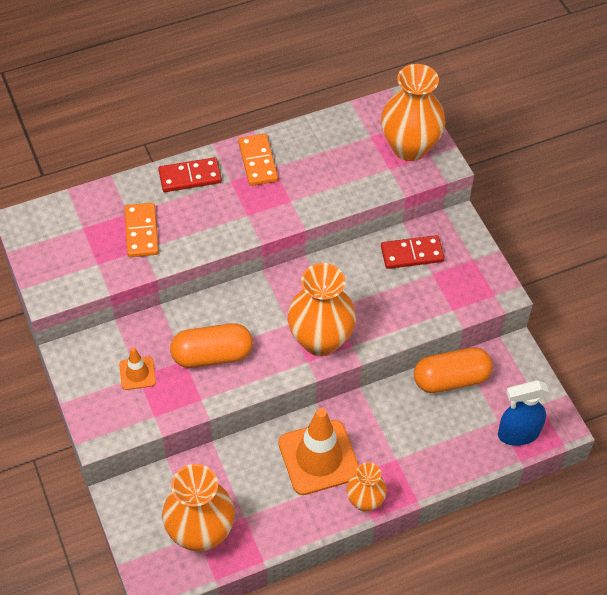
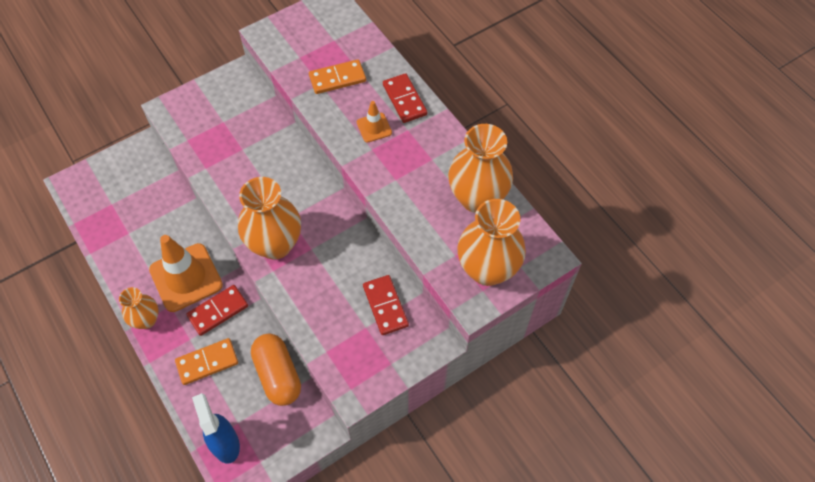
camera: 80 degrees right, 5 degrees up
(137, 373) = (225, 120): orange traffic cone -> orange traffic cone (374, 127)
(201, 533) = (113, 206): orange vase -> orange vase (477, 198)
(212, 355) = (249, 167): orange capsule -> none
(257, 161) = (435, 146): orange domino -> orange domino (207, 362)
(367, 428) = (218, 311): none -> red domino

